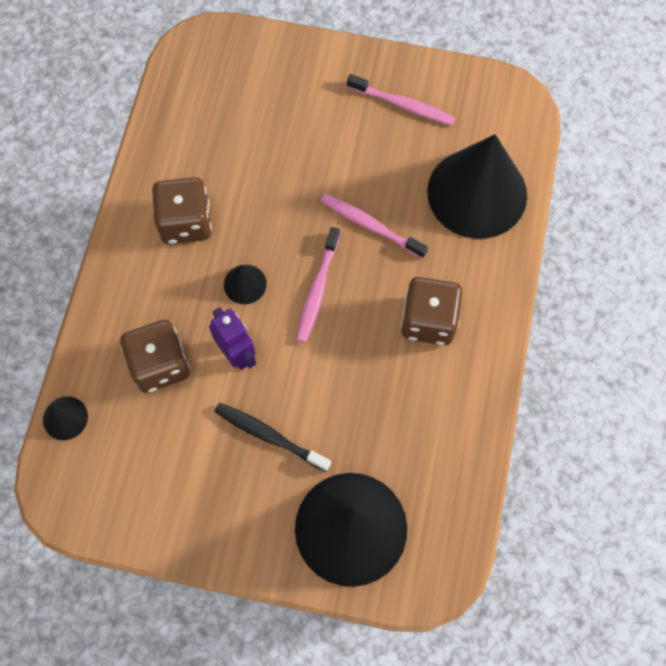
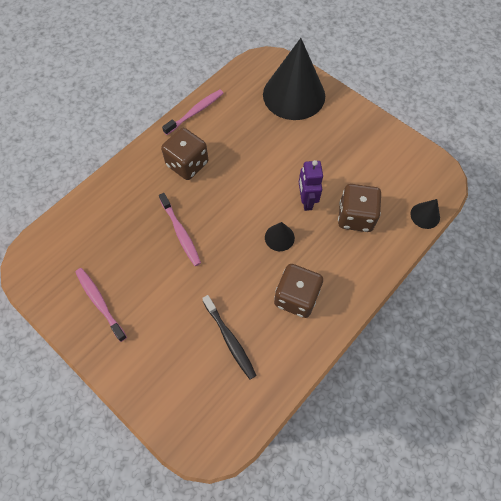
camera: 150 degrees left, 5 degrees down
(269, 436) = (311, 151): black toothbrush -> black toothbrush (230, 339)
(317, 290) = (238, 212): pink toothbrush -> pink toothbrush (195, 112)
(477, 193) = (103, 218): black cone -> none

